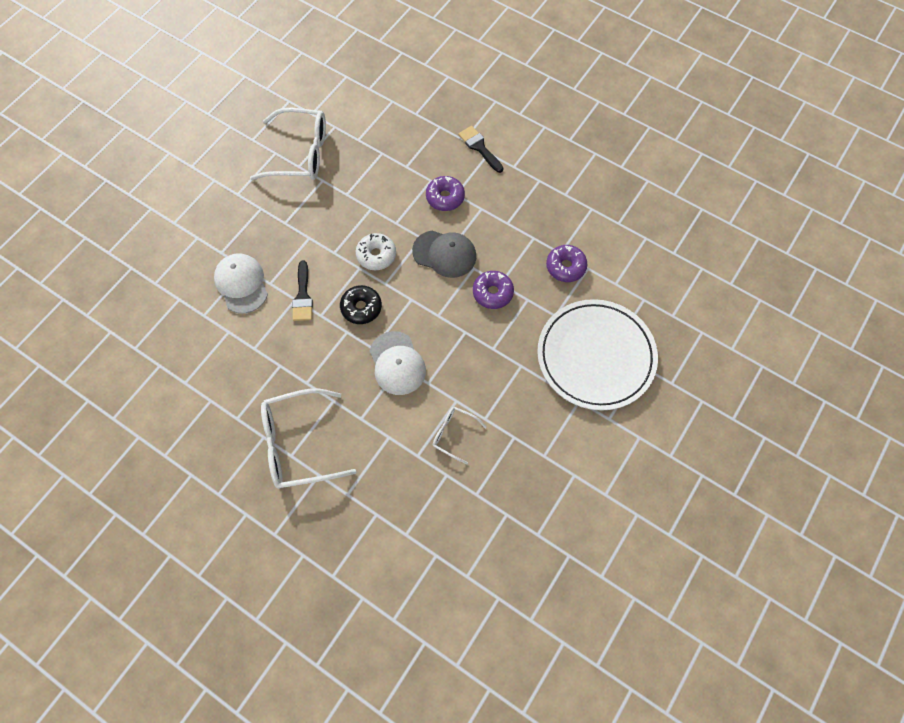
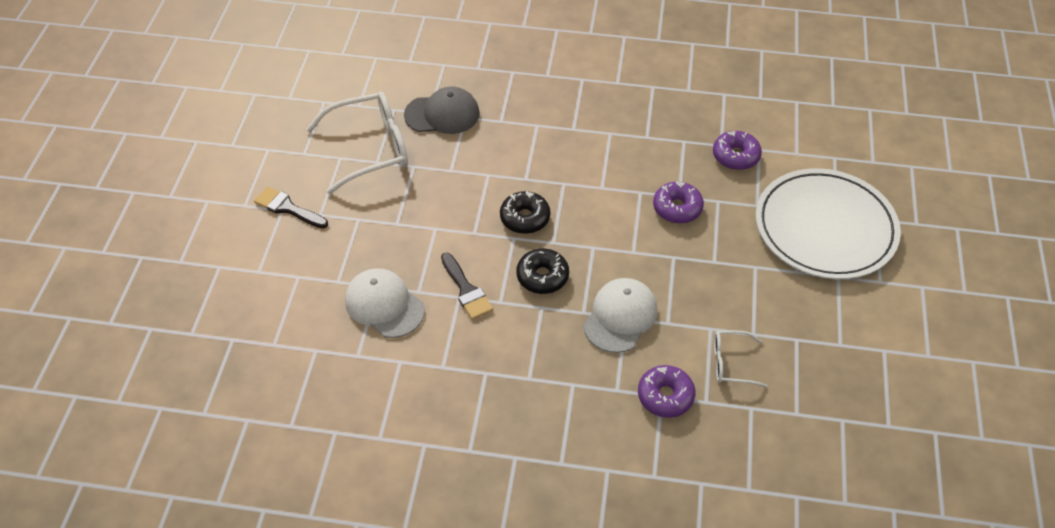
camera: 25 degrees left, 15 degrees down
(299, 444) = (563, 447): white glasses -> none
(376, 255) = (525, 218): white donut -> black donut
(397, 363) = (620, 317): white cap -> white cap turned 105 degrees counterclockwise
(444, 254) = (600, 190): grey cap -> grey cap (442, 114)
(445, 197) = (564, 136): purple donut -> purple donut (665, 396)
(479, 147) = (569, 77): black brush -> black brush (287, 208)

